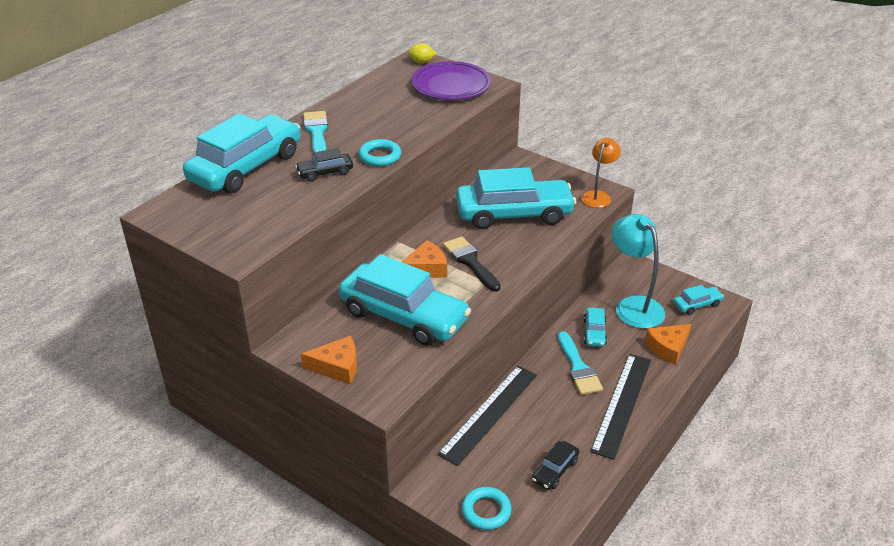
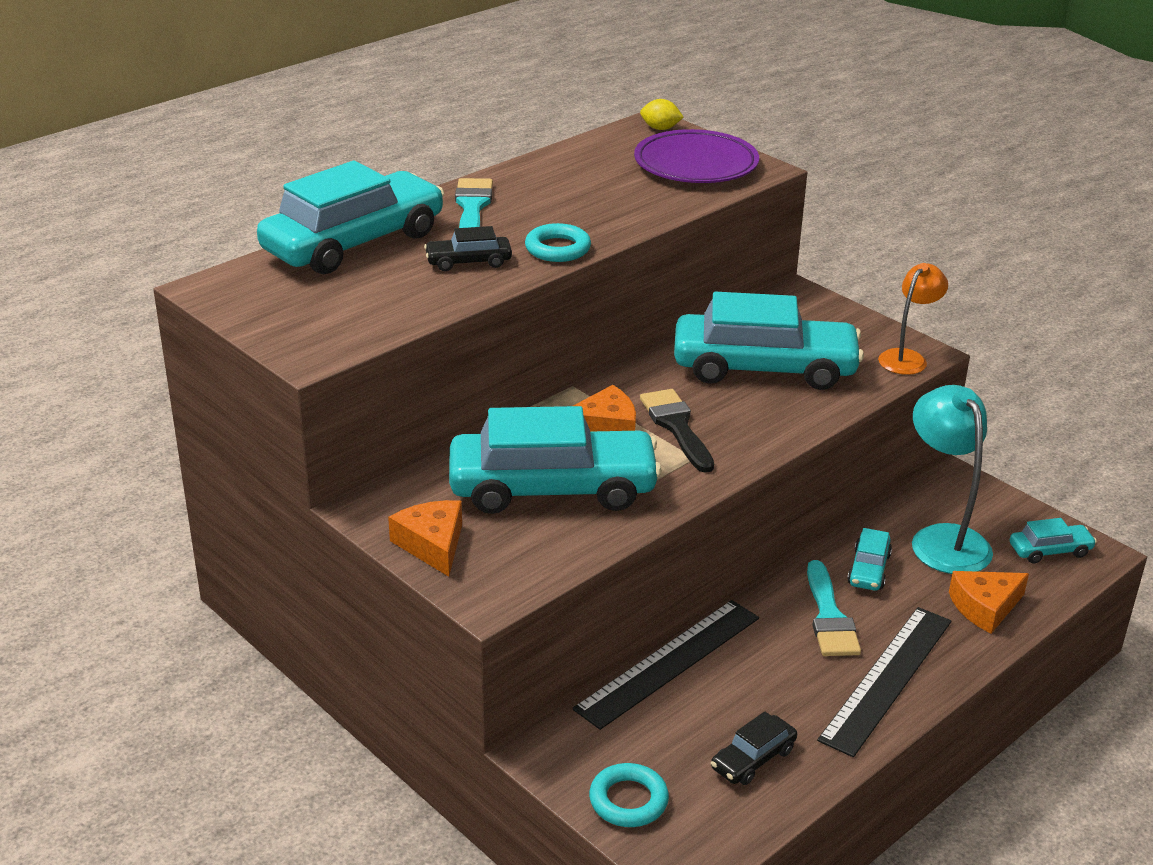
camera: 10 degrees right, 5 degrees down
(337, 367) = (432, 544): orange cheese -> orange cheese turned 120 degrees counterclockwise
(404, 316) = (552, 488): turquoise car -> turquoise car turned 45 degrees counterclockwise

